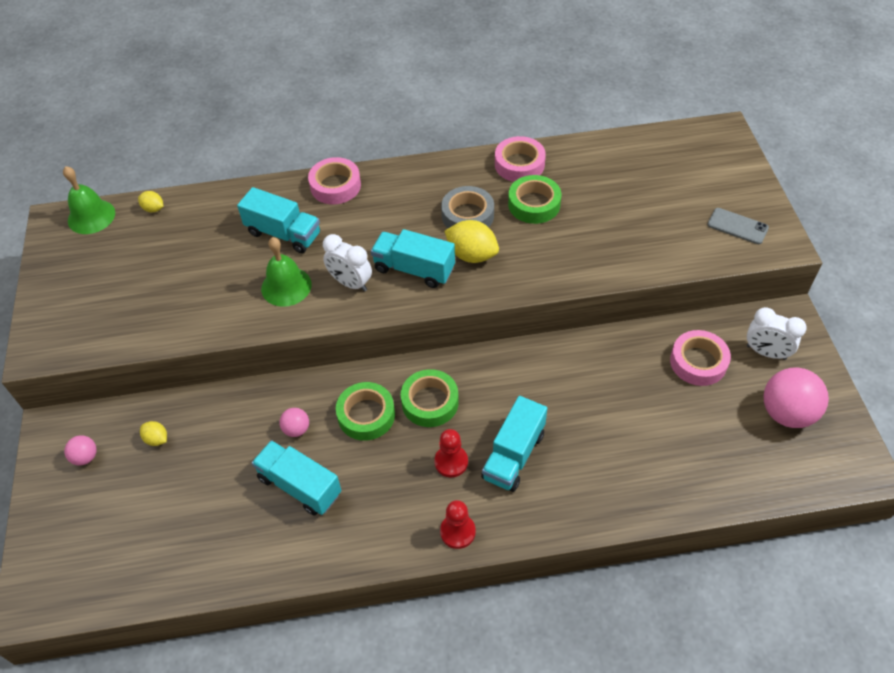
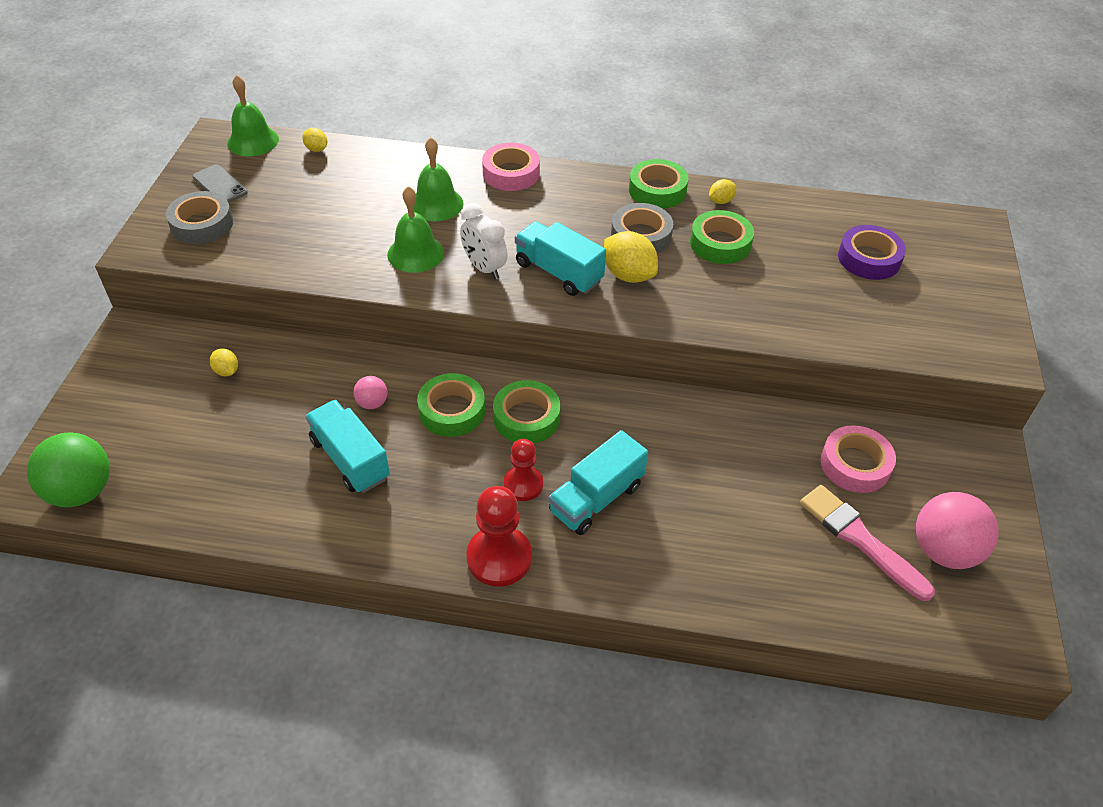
camera: 15 degrees right, 5 degrees down
(78, 591) = (81, 491): none -> green ball
(82, 312) = (202, 224): none -> grey tape
(85, 457) = (150, 367): pink ball -> none
(283, 233) = (436, 204): turquoise truck -> green bell
(457, 532) = (499, 558): red pawn -> red pawn, size x1.54
(464, 168) = (657, 190): none -> green tape
(519, 164) = (721, 201): pink tape -> yellow lemon
(654, 185) = (869, 258): none -> purple tape
(724, 424) = (860, 539): none -> pink brush
(737, 226) = (953, 325): grey phone -> grey phone (220, 185)
(766, 352) = (943, 478): white clock -> none

